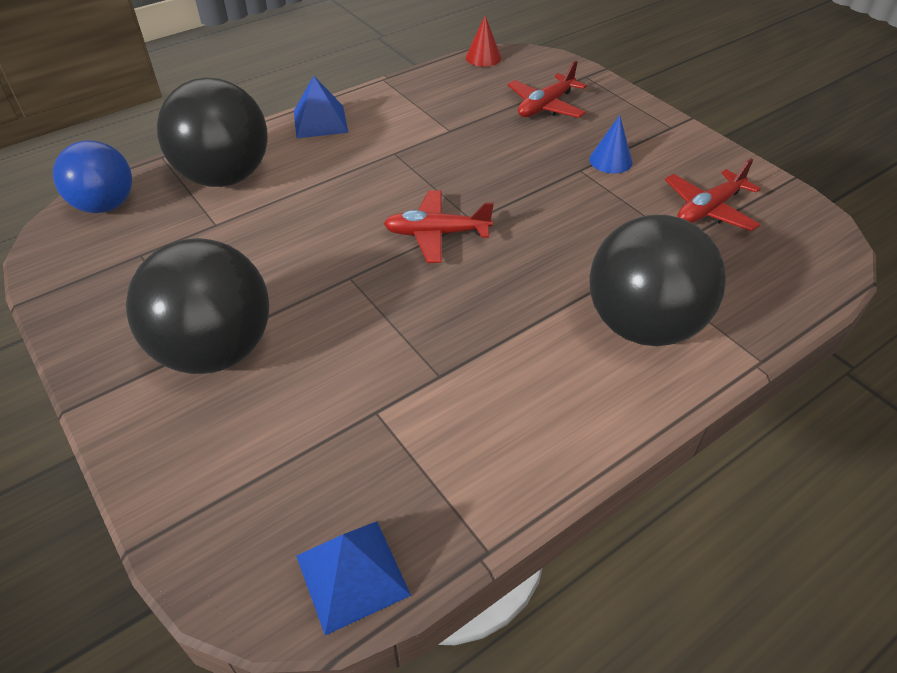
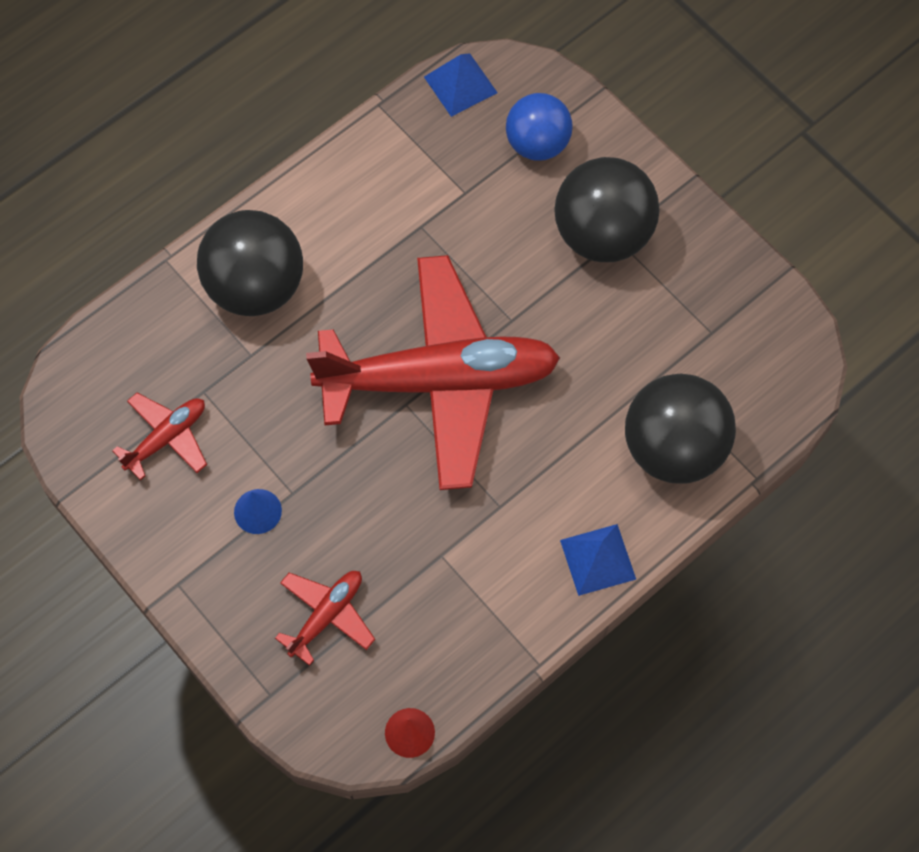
camera: 175 degrees right, 20 degrees up
(105, 205) = (777, 394): blue ball -> blue ball (537, 144)
(436, 234) = (439, 381): red plane -> red plane, size x2.36

